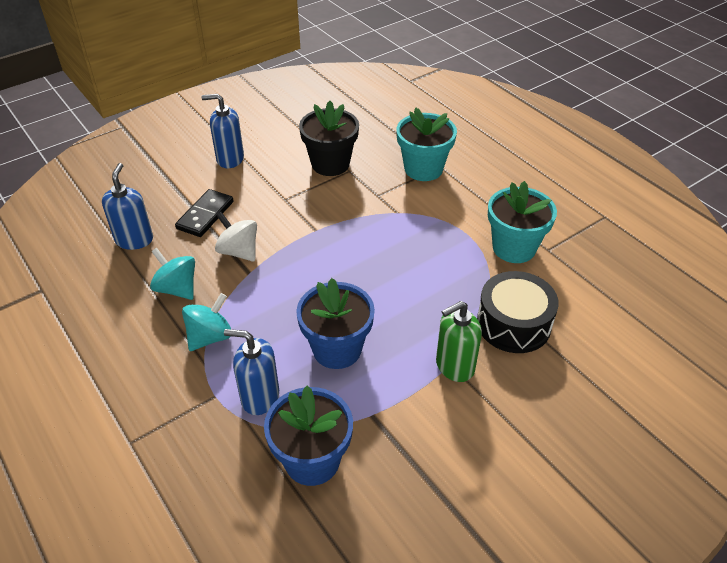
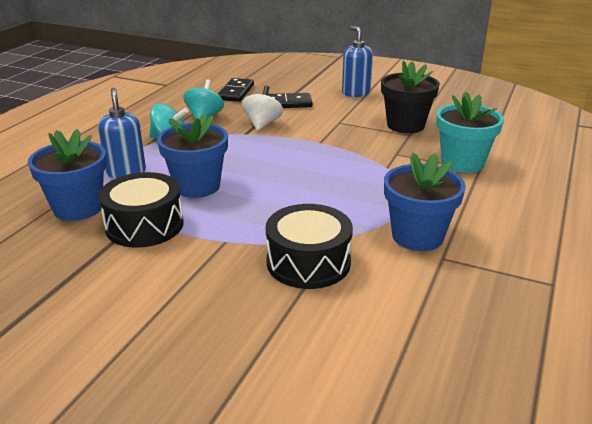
camera: 60 degrees right, 15 degrees down
(134, 240) = (236, 92): blue soap dispenser -> black domino
(386, 413) = (144, 225): none -> black drum
(454, 366) = (223, 244): green soap dispenser -> none
(514, 248) = (417, 236): turquoise flower pot -> blue flower pot

